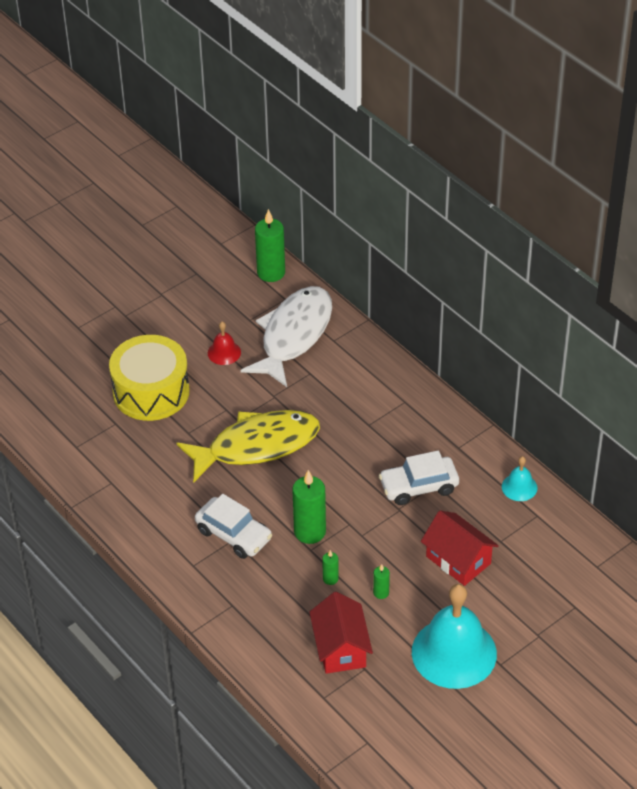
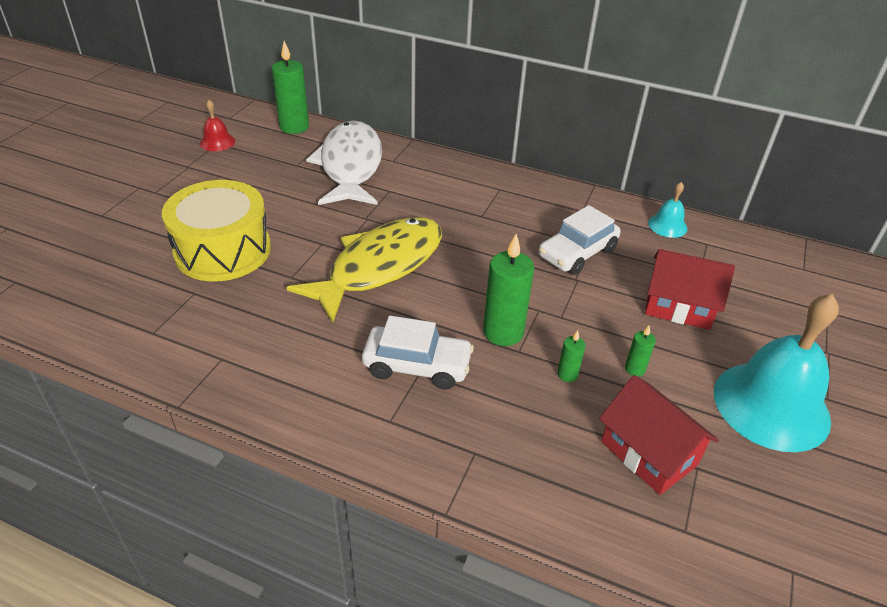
camera: 30 degrees left, 5 degrees down
(224, 352) = (287, 196): red bell -> red bell (217, 142)

